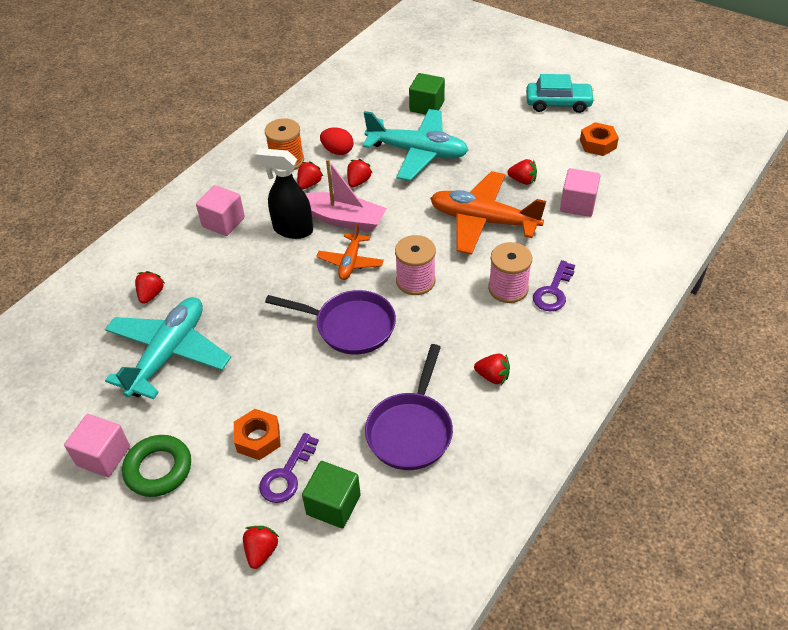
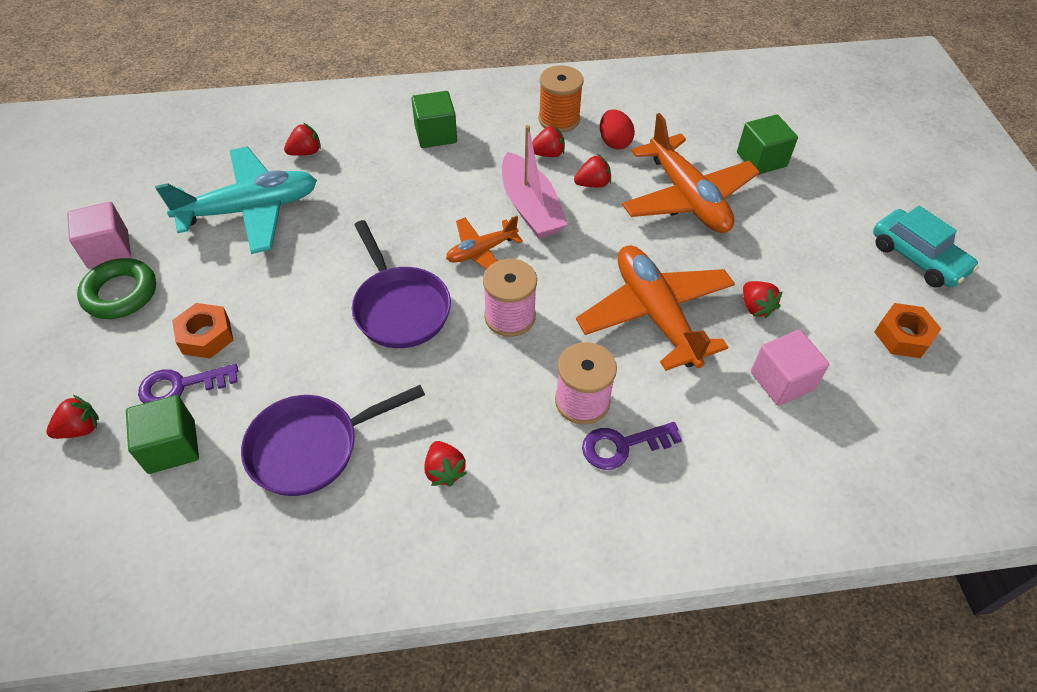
camera: 45 degrees right, 5 degrees up
(223, 222) = (435, 134): pink cube -> green cube
(292, 230) = (477, 183): black spray bottle -> none
(417, 152) = (687, 197): turquoise plane -> orange plane

